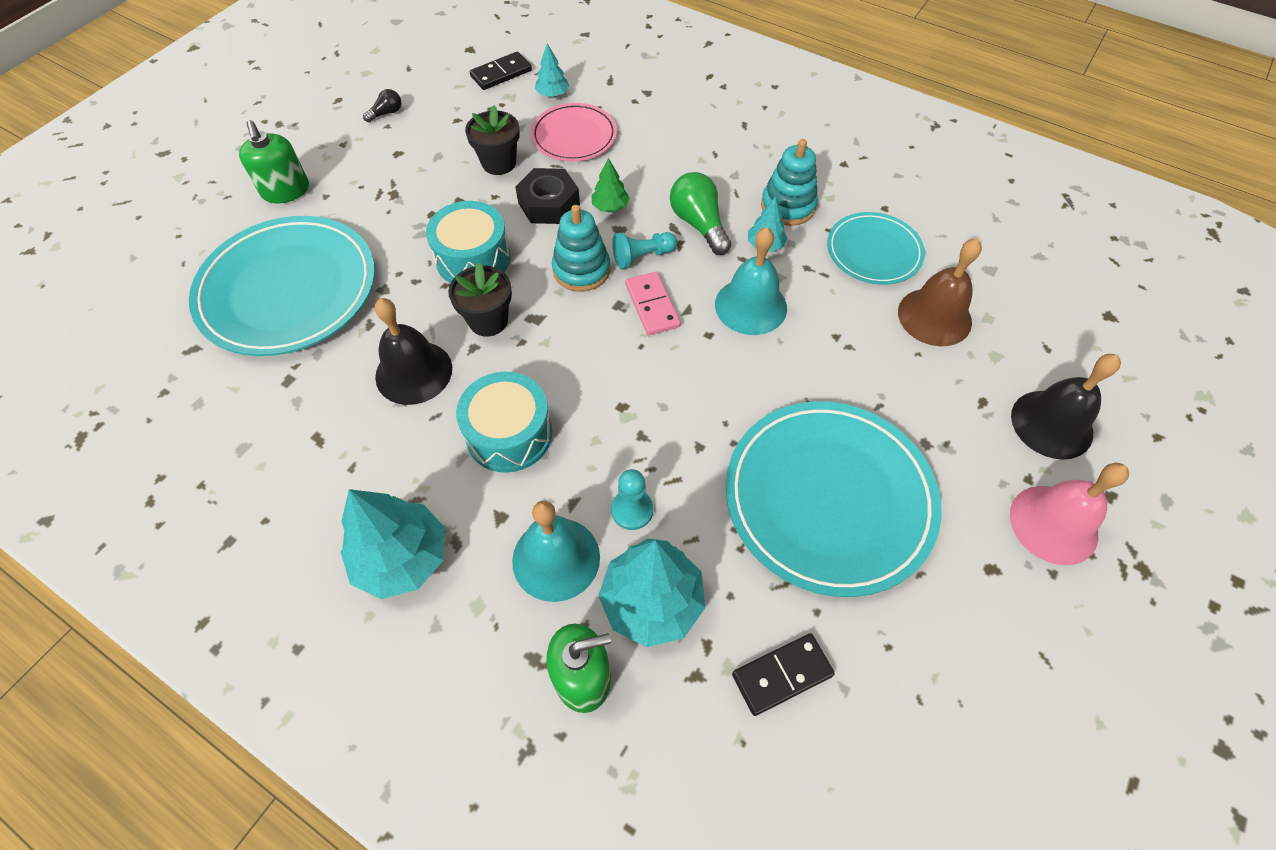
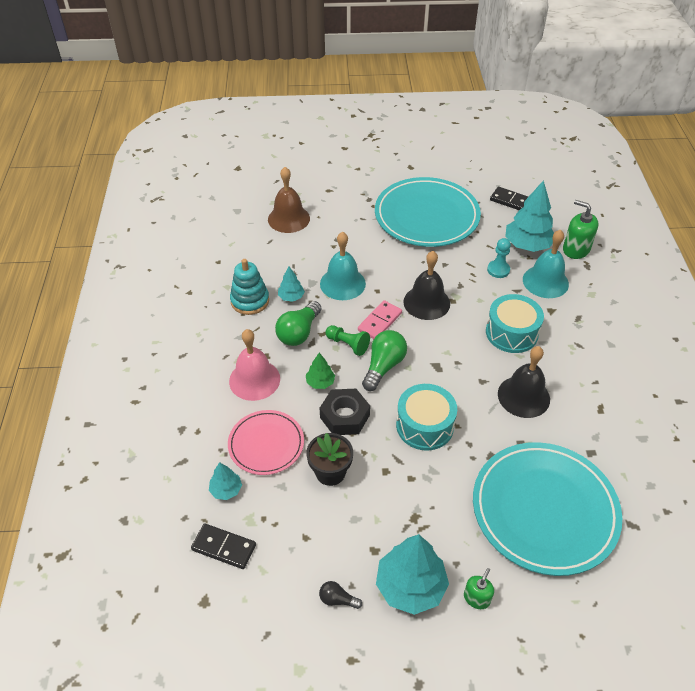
camera: 125 degrees left, 10 degrees down
(286, 190) = (476, 598): green soap dispenser -> green soap dispenser, size x0.59
(402, 558) = (606, 331): turquoise tree -> turquoise tree (410, 586)
(488, 320) = (459, 386): black flower pot -> none
(581, 270) = (383, 366): turquoise stacking toy -> green light bulb
(642, 256) = (348, 344): turquoise pawn -> green pawn
(873, 252) = (259, 254): turquoise plate -> none
(1052, 424) = (322, 169): black bell -> black bell (426, 302)
(1053, 524) = (373, 158): pink bell -> pink bell (254, 380)

